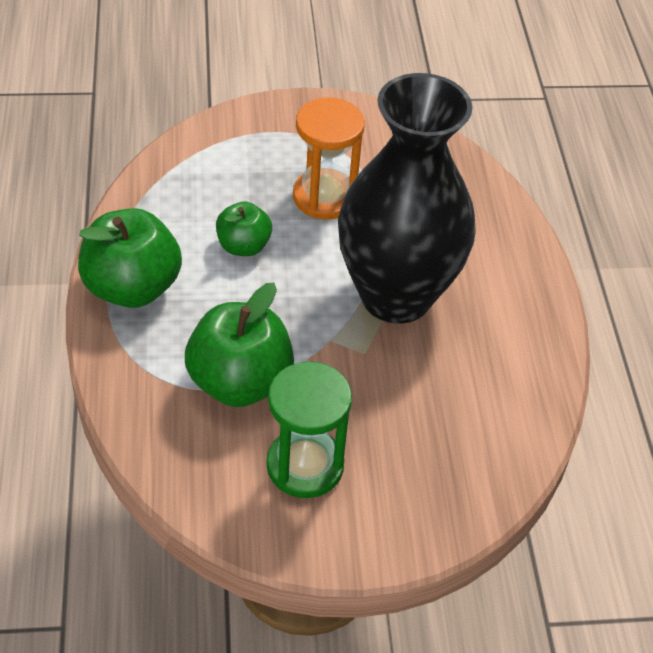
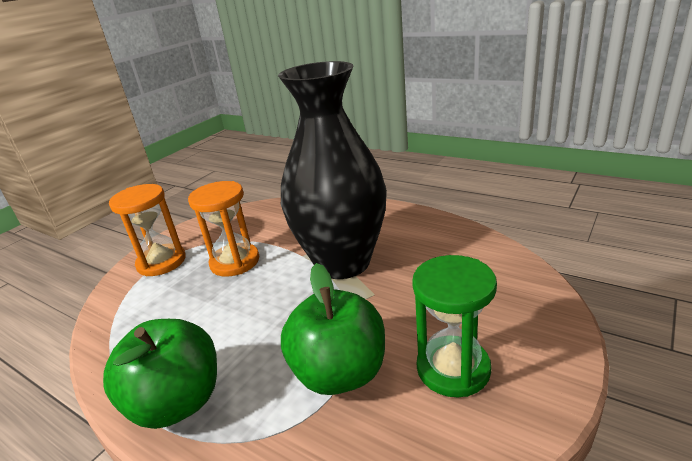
camera: 45 degrees left, 20 degrees down
(243, 246) = (223, 315): green apple -> none
(277, 133) = (161, 262): none -> orange hourglass

